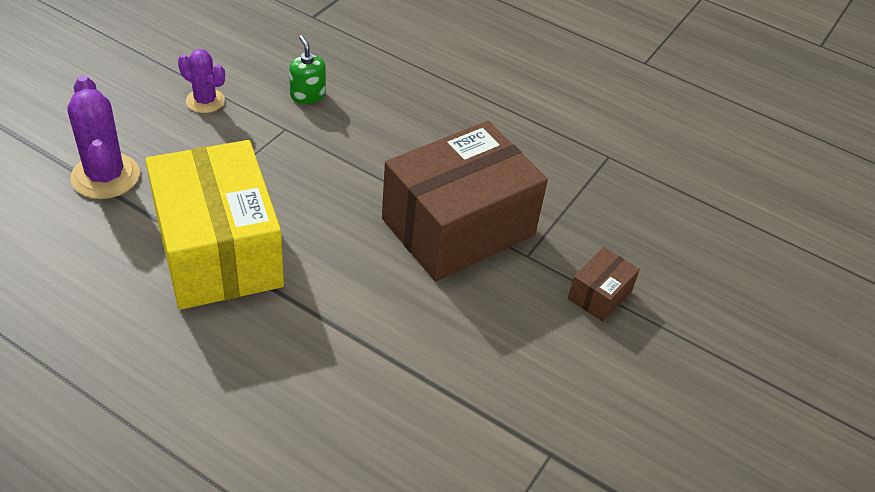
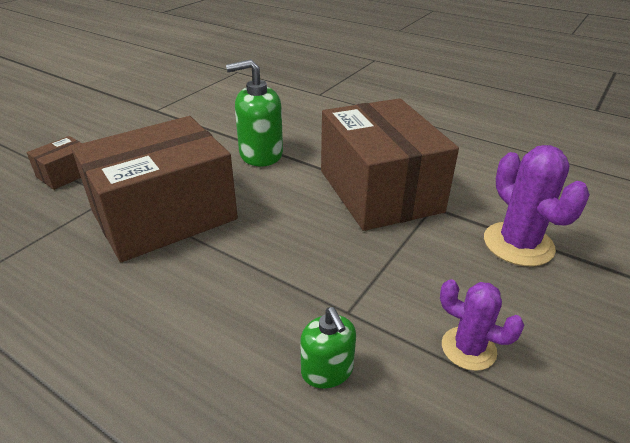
camera: 175 degrees left, 10 degrees down
(219, 251) = (379, 191): yellow box -> brown box
(362, 325) = (261, 154): none -> green soap dispenser

